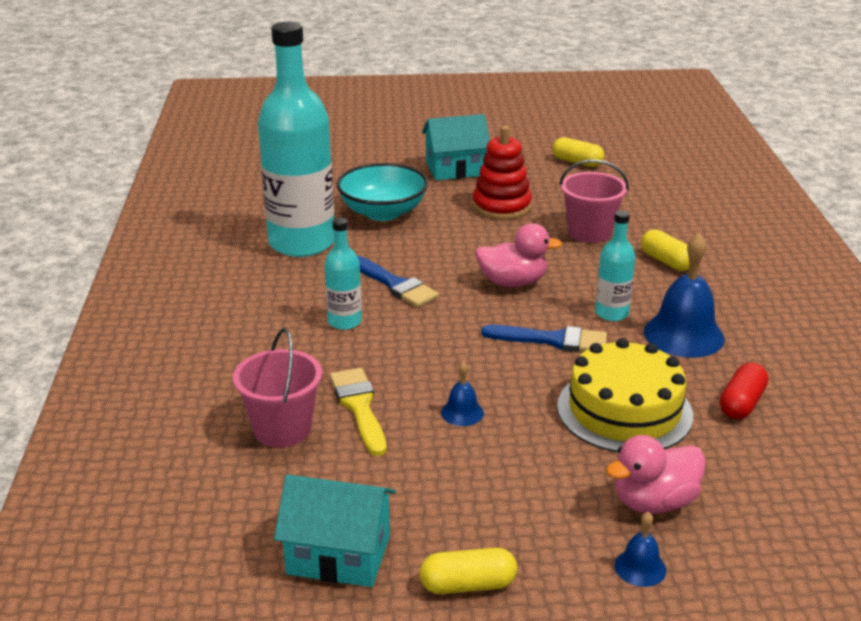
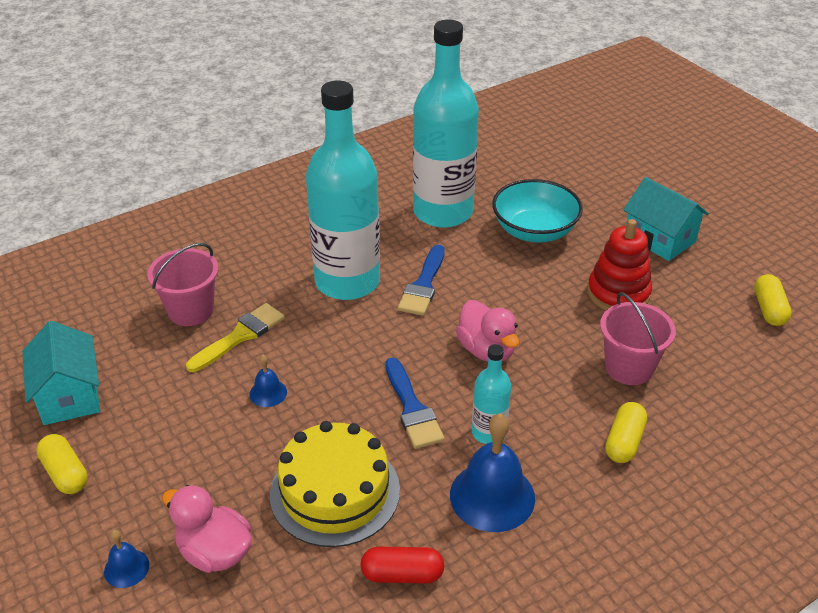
camera: 60 degrees right, 10 degrees up
(344, 321) = (347, 281): turquoise bottle -> turquoise bottle, size x2.19

